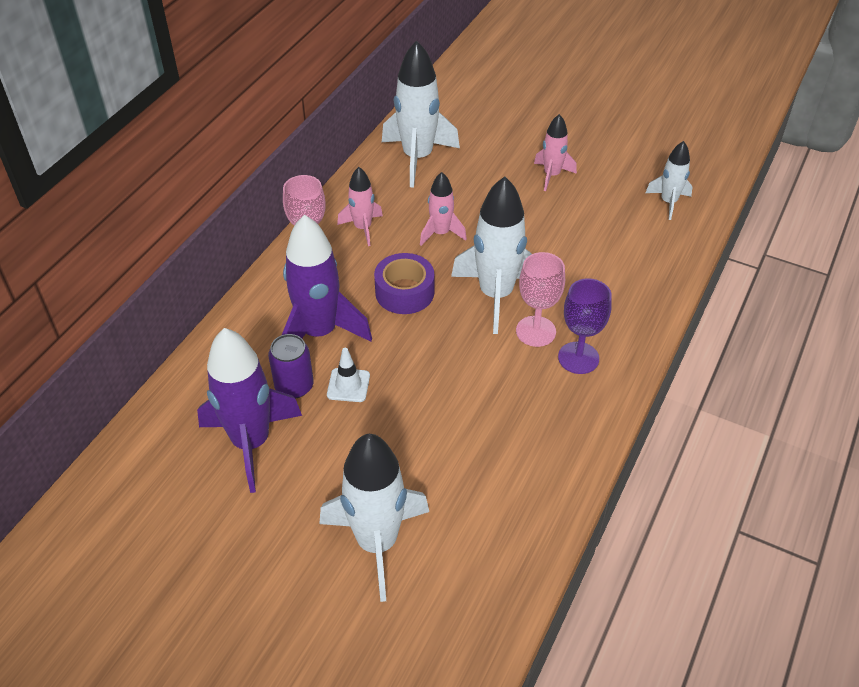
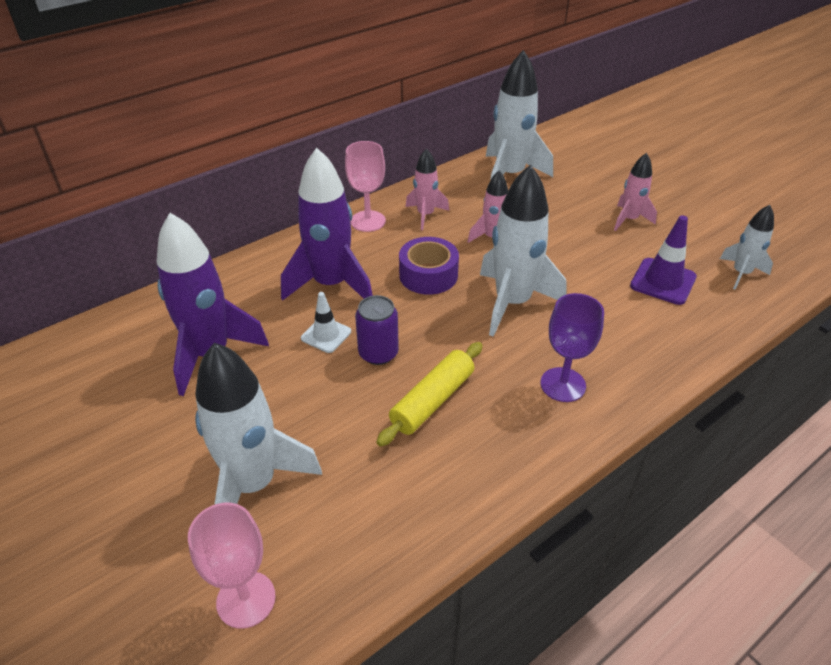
camera: 25 degrees right, 5 degrees down
(294, 386) = (279, 320): purple can -> purple can (378, 353)
(480, 412) = (432, 400): none -> yellow rolling pin
(535, 331) = (533, 346): pink goblet -> pink goblet (246, 599)
(610, 231) = (663, 281): none -> purple traffic cone

